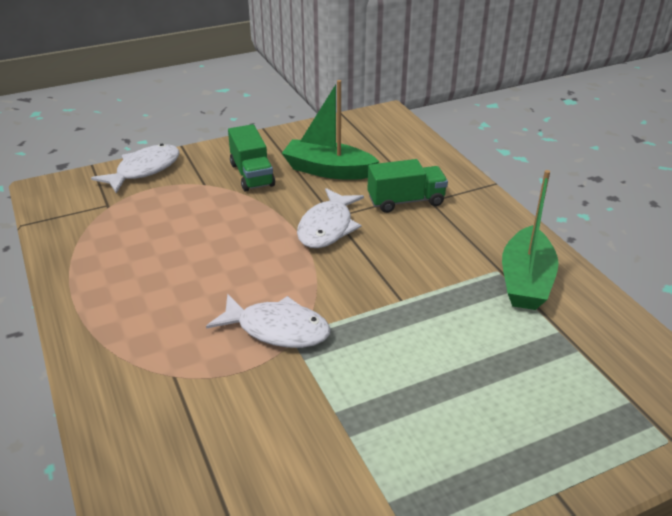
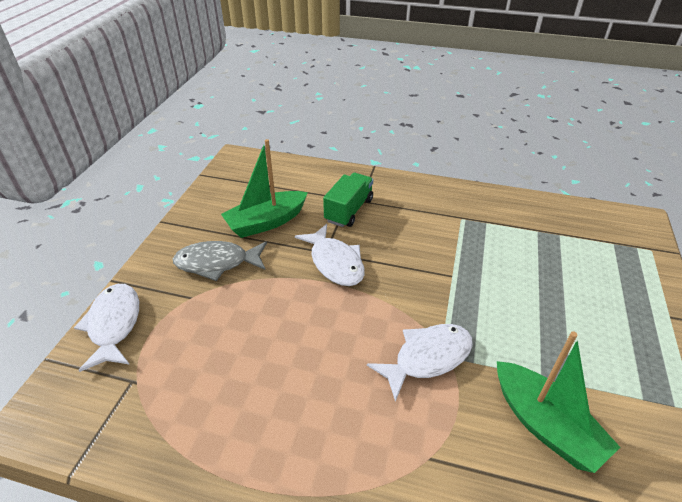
camera: 50 degrees left, 5 degrees up
(252, 175) = (217, 263): green truck -> grey fish
(525, 281) = (482, 214): green boat -> green boat (545, 425)

